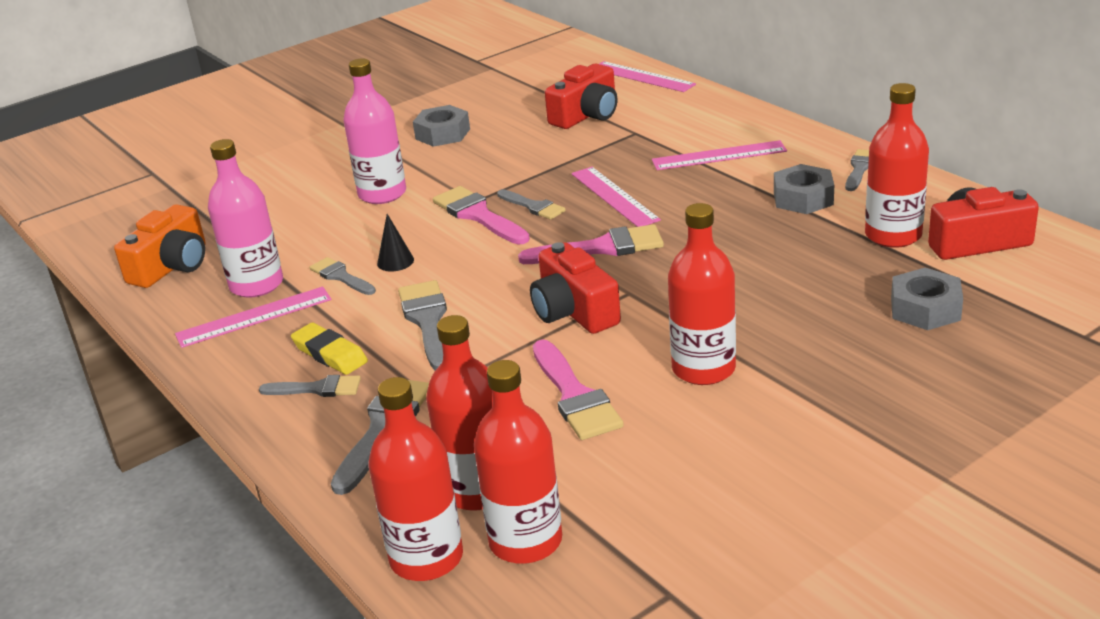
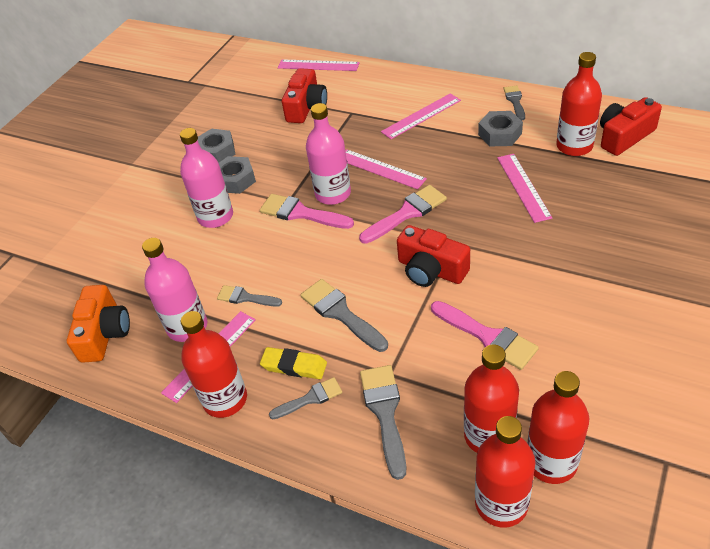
camera: 25 degrees left, 15 degrees up
(395, 261) = (274, 271): black cone -> none
(533, 206) = (333, 194): grey brush -> pink bottle
(703, 369) = (547, 285): red bottle -> red bottle (225, 399)
(777, 260) = (523, 187): none -> pink ruler
(925, 309) = (635, 195): grey nut -> grey nut (235, 180)

